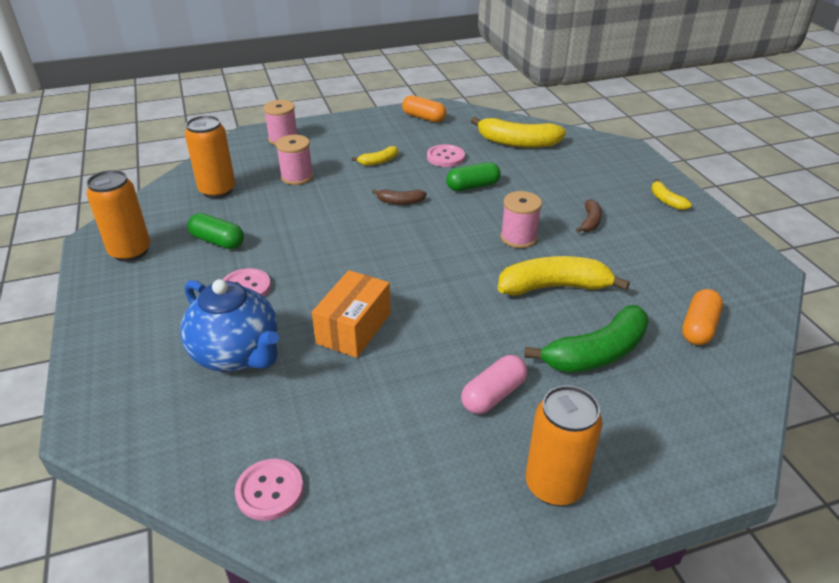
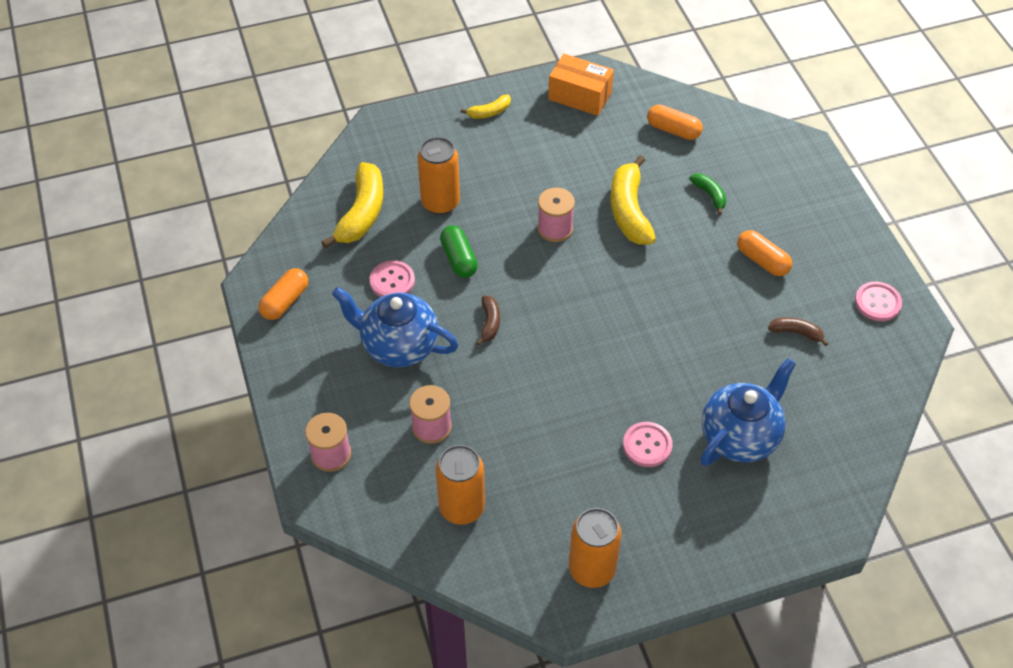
camera: 90 degrees left, 15 degrees up
(217, 241) = (569, 486): green capsule -> none
(270, 491) = (872, 392): pink button -> pink button (877, 302)
(354, 328) = (697, 353): orange box -> orange box (579, 96)
(378, 161) = (398, 346): yellow banana -> blue teapot
(493, 395) = (762, 261): pink capsule -> orange capsule
(554, 485) = (837, 234): orange can -> orange can (440, 203)
(590, 222) = (527, 173): brown banana -> brown banana (796, 333)
(596, 353) = (709, 195): green banana -> green banana, size x0.50

